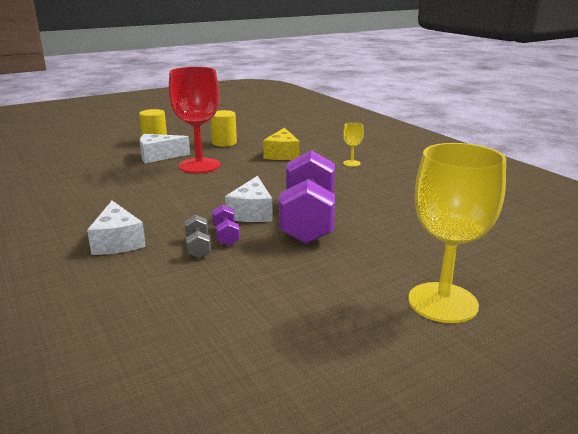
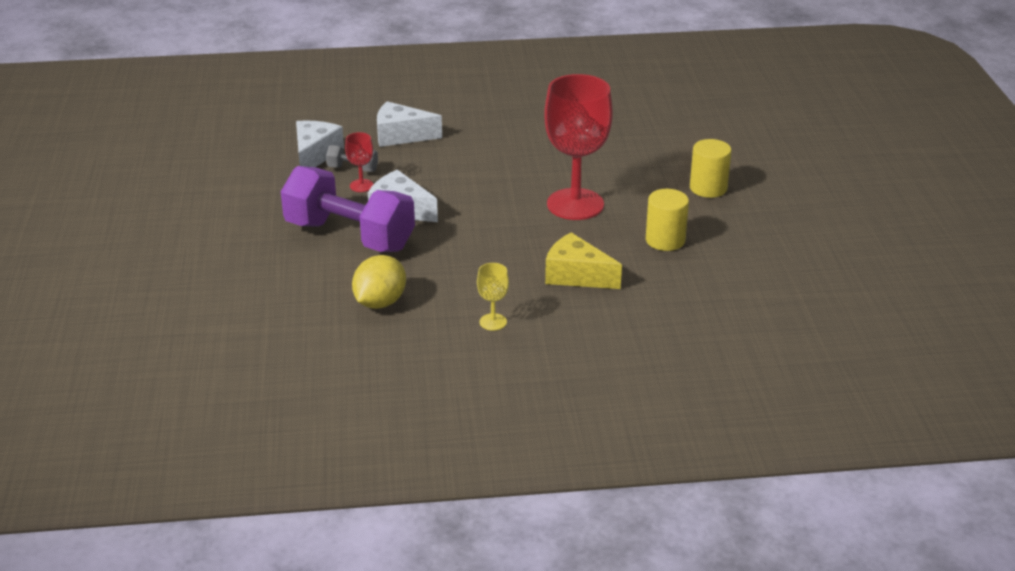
camera: 115 degrees right, 10 degrees up
(159, 156) = (635, 183): white cheese -> white cheese (315, 155)
(226, 235) = (361, 185): purple dumbbell -> red goblet
(374, 192) = (380, 302): none -> yellow lemon
(442, 302) = (147, 253): yellow goblet -> none

